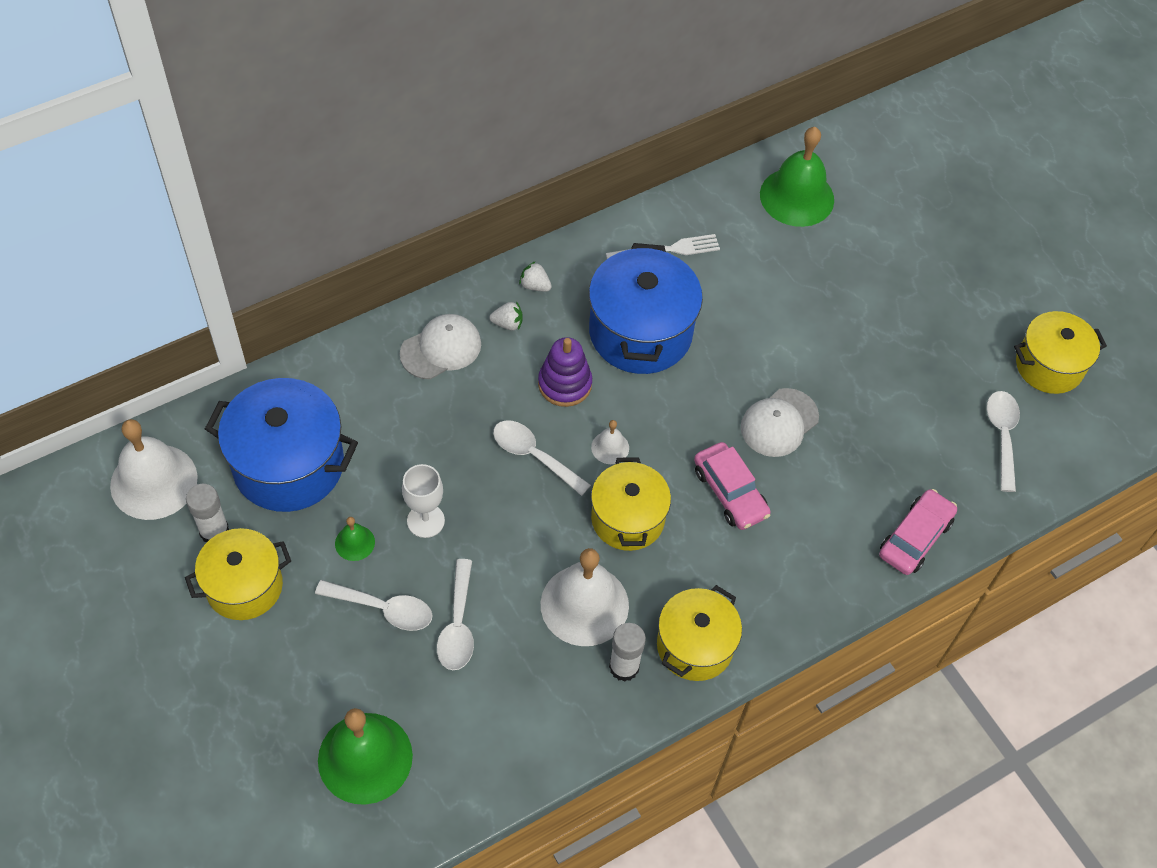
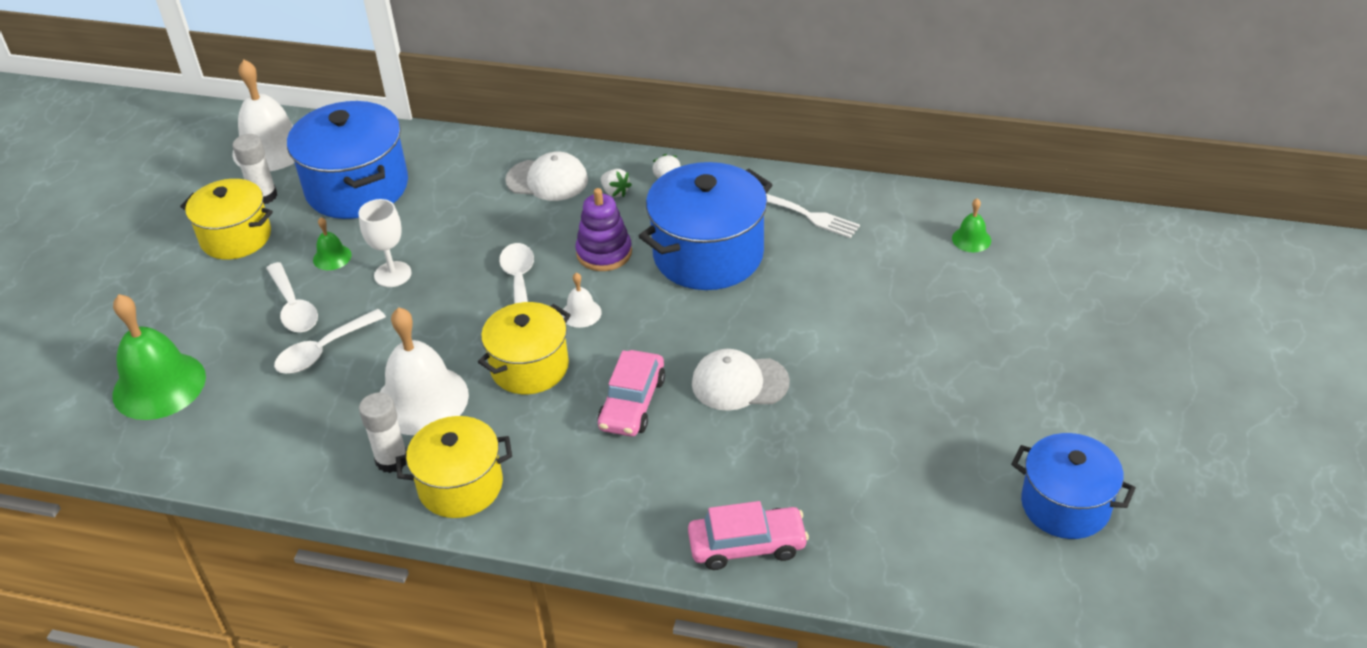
camera: 50 degrees right, 15 degrees down
(797, 197) = (971, 239): green bell -> green bell, size x0.46
(1002, 436) = (939, 527): white spoon -> none
(1049, 366) = (1065, 505): yellow pot -> blue pot

